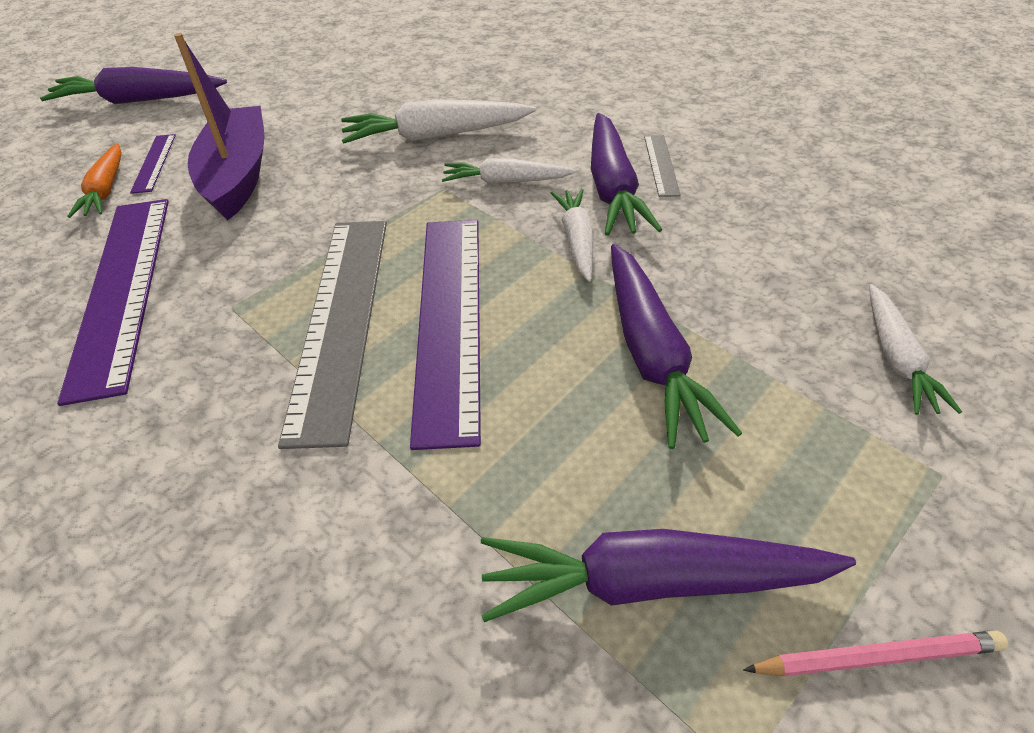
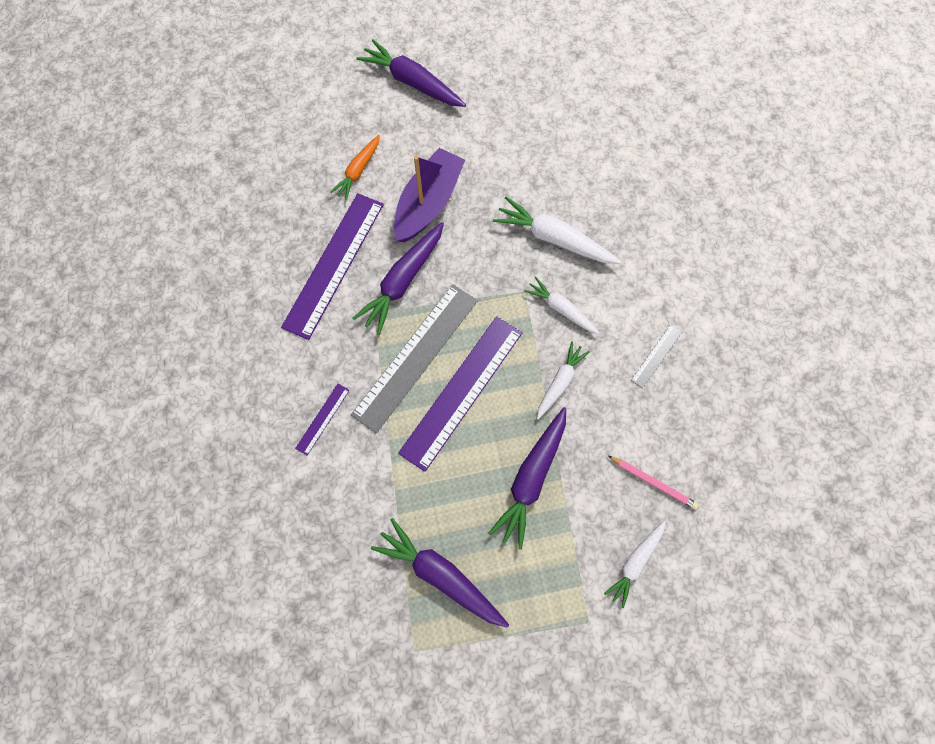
camera: 35 degrees right, 25 degrees up
(154, 163) = (392, 160): purple ruler -> purple ruler (323, 419)
(612, 188) = (612, 355): purple carrot -> purple carrot (403, 281)
(876, 657) = (489, 656): pink pencil -> pink pencil (653, 482)

